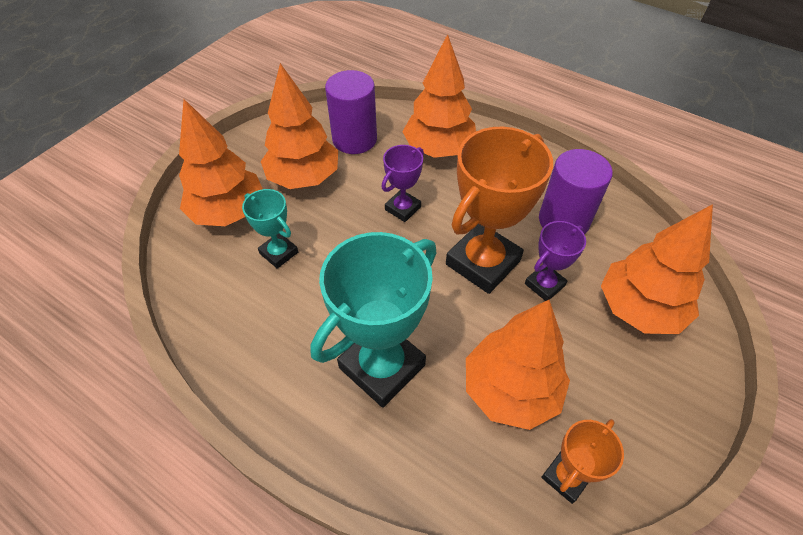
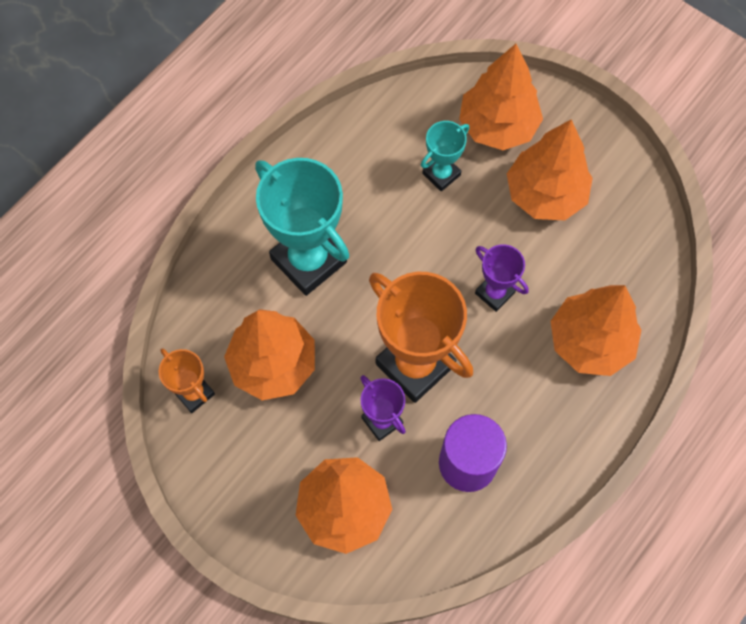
camera: 95 degrees right, 15 degrees up
(354, 139) = (609, 248): purple cylinder -> none

